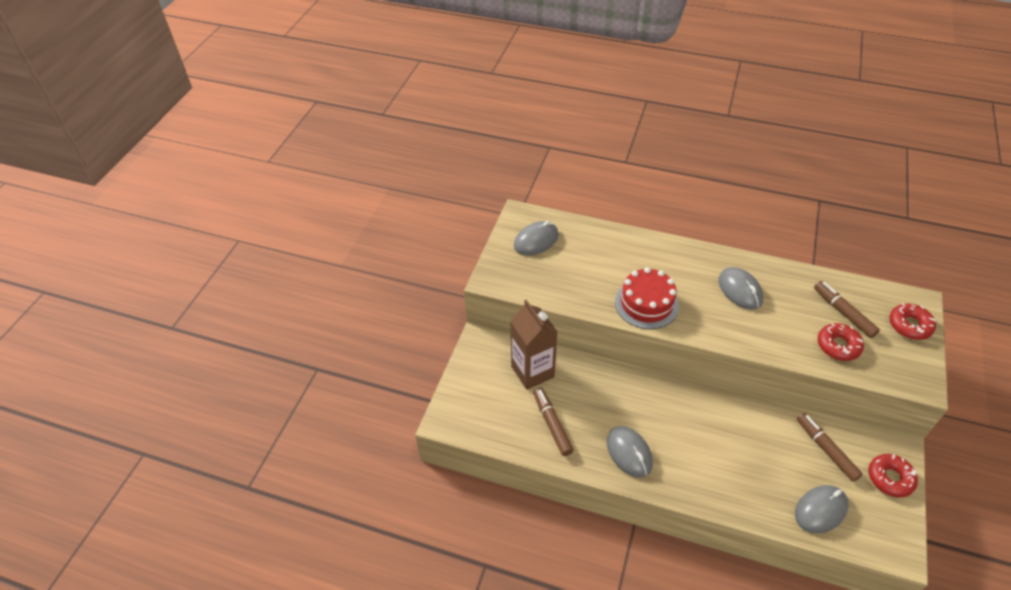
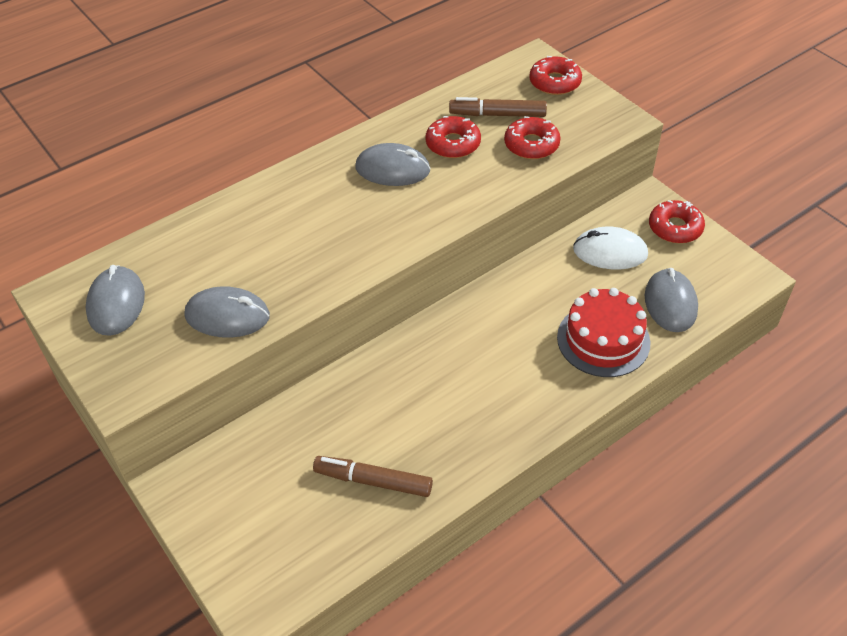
camera: 55 degrees left, 0 degrees up
(532, 371) = (279, 453): brown carton -> none
(629, 453) = (477, 425): grey mouse -> grey mouse (227, 316)
(646, 303) = (328, 258): red cake -> red cake (603, 340)
(792, 306) = (453, 144): none -> red donut
(826, 450) = (610, 252): brown marker -> white mouse

